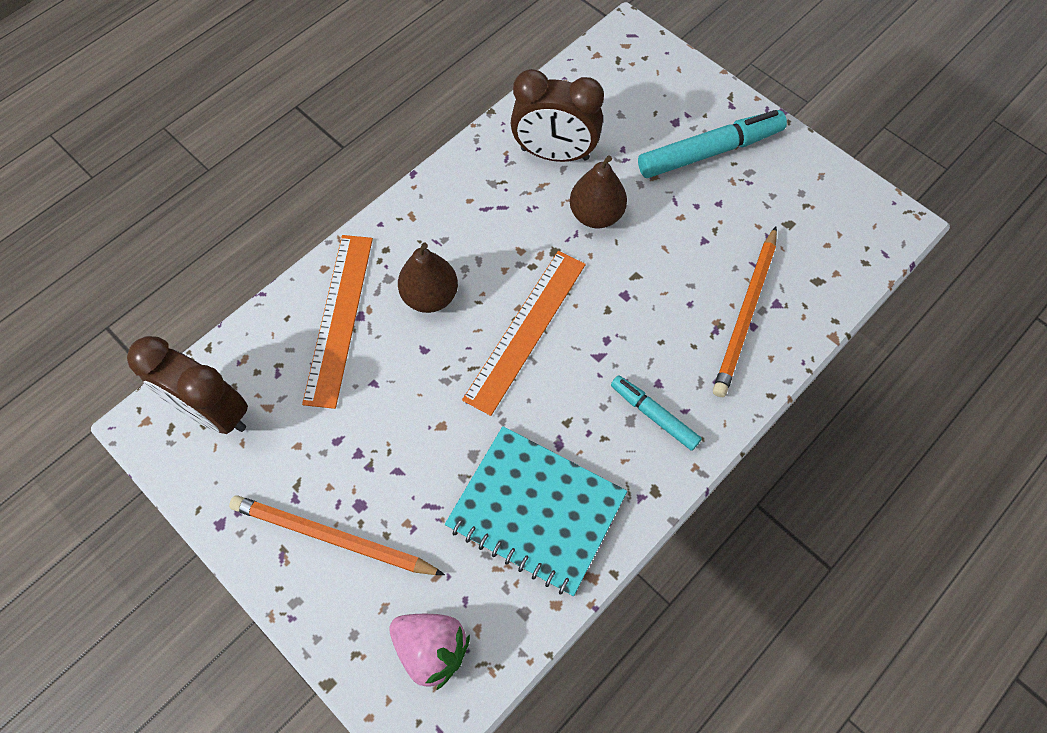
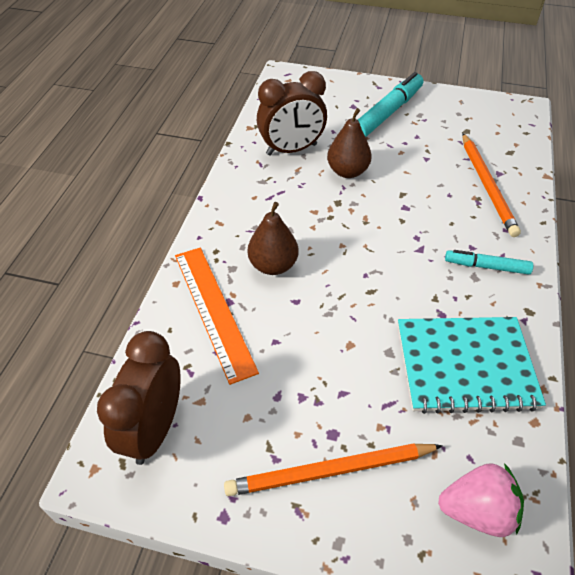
camera: 30 degrees left, 15 degrees down
(214, 412) = (155, 429): brown clock -> brown clock turned 105 degrees clockwise
(526, 330) = (359, 255): orange ruler -> none

